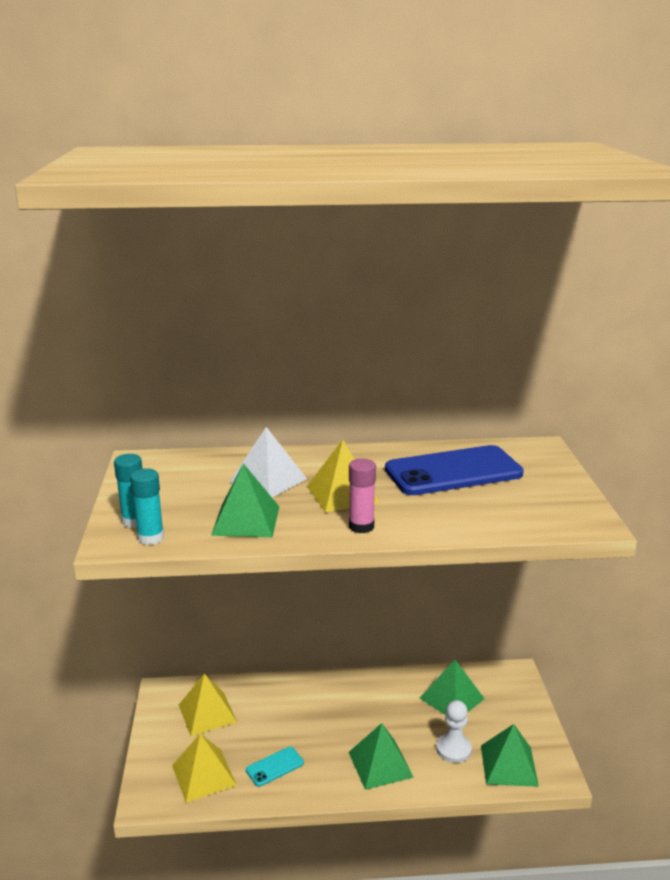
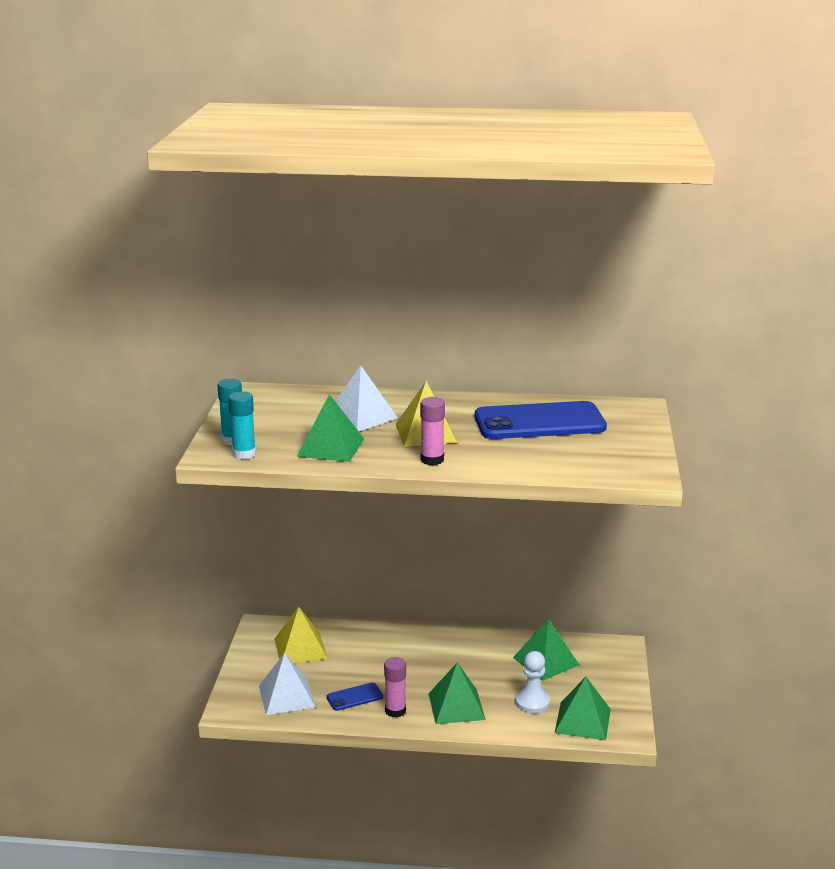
camera: 10 degrees right, 0 degrees up
(204, 775) = (287, 696): yellow pyramid -> white pyramid
(274, 766) = (354, 697): turquoise phone -> blue phone
(320, 778) = (395, 711): none -> pink glue stick

